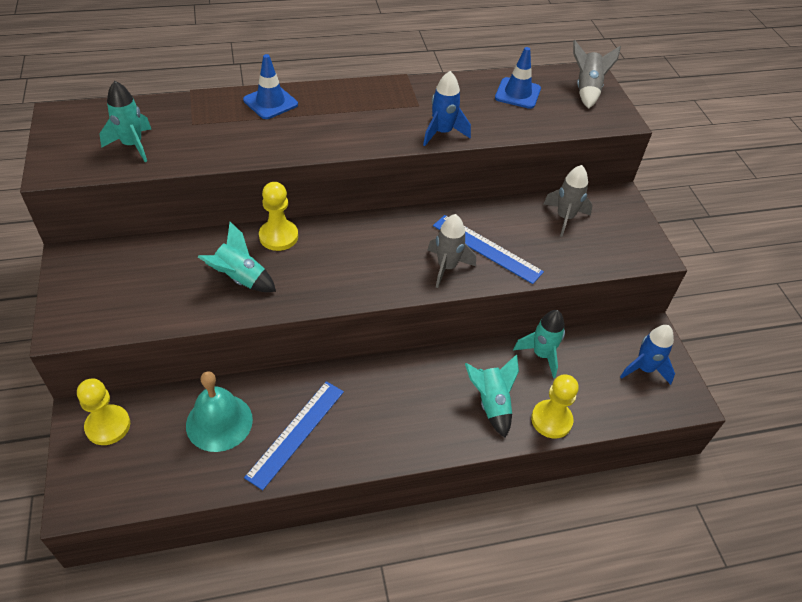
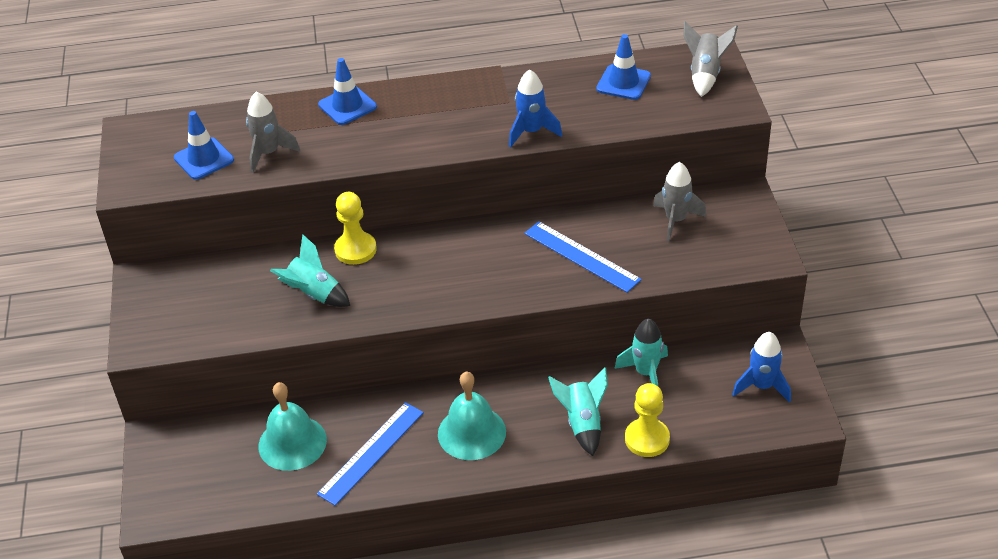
camera: 10 degrees right, 5 degrees down
(108, 426) = (180, 447): yellow pawn -> none
(132, 145) = (204, 159): turquoise rocket -> blue traffic cone
(390, 412) = (471, 432): none -> turquoise bell
(447, 267) = (535, 277): grey rocket -> grey rocket (269, 153)

